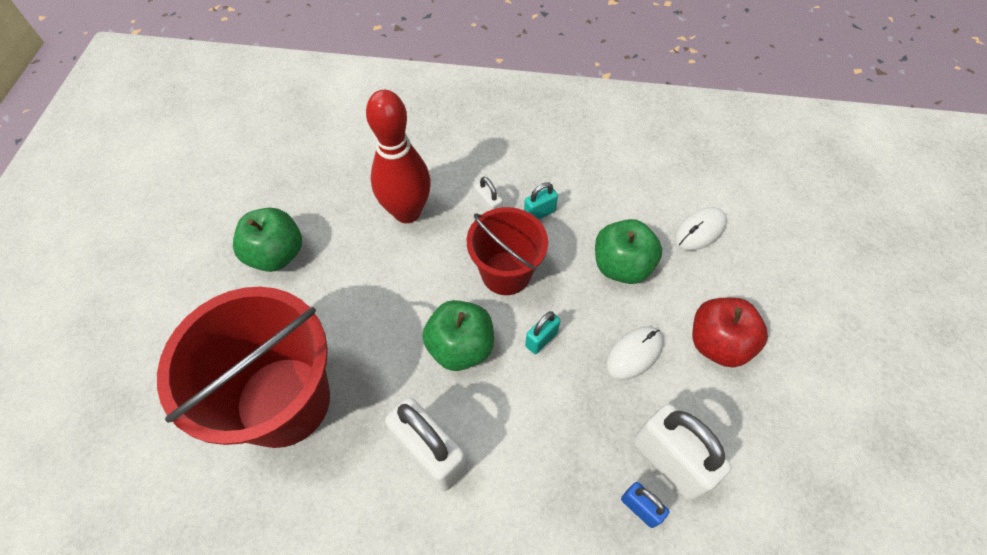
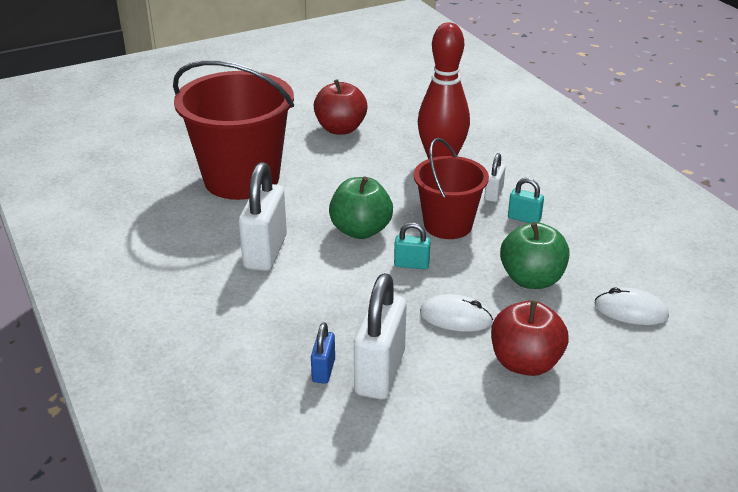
camera: 55 degrees right, 25 degrees down
(276, 254) = (340, 129): green apple -> red apple

